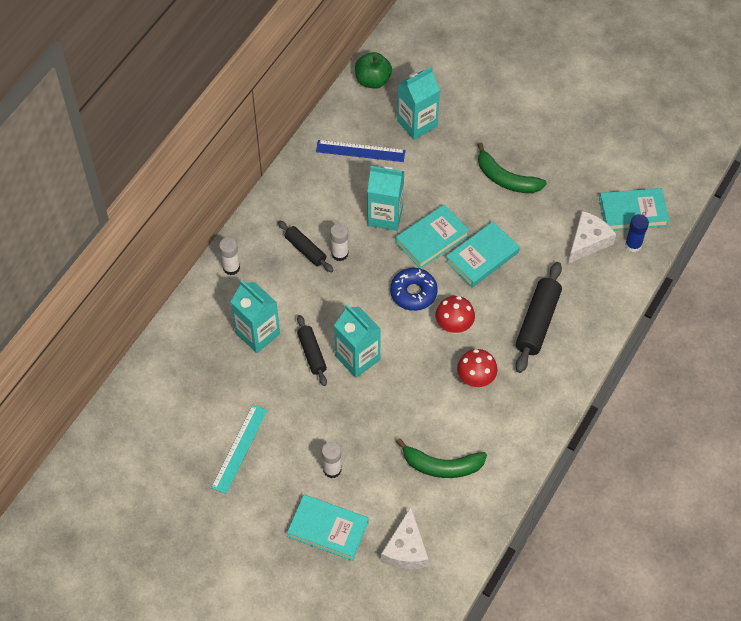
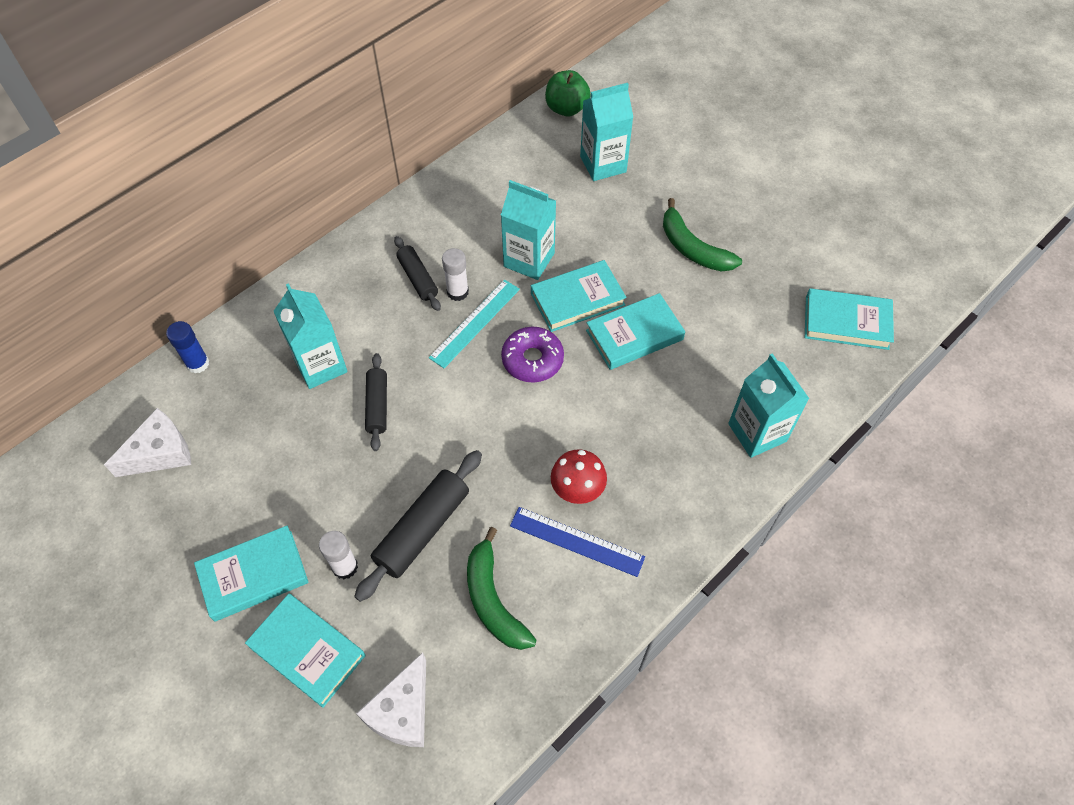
camera: 15 degrees right, 0 degrees up
(231, 268) = (321, 279): white glue stick -> none
(239, 448) = (237, 507): turquoise ruler -> turquoise ruler (475, 323)
(270, 491) = (253, 575): none -> turquoise book
(357, 358) = (433, 425): turquoise carton -> turquoise carton (757, 432)
(360, 151) = (525, 181): blue ruler -> blue ruler (576, 541)
(413, 293) = (532, 359): blue donut -> purple donut
(442, 466) = (493, 600): green banana -> green banana turned 45 degrees clockwise
(454, 326) = (570, 414): red mushroom -> none
(537, 322) = (683, 434): black rolling pin -> black rolling pin (422, 529)
(588, 242) = (777, 346): white cheese -> white cheese (160, 452)
(633, 245) = (837, 363): blue glue stick -> blue glue stick (197, 363)

